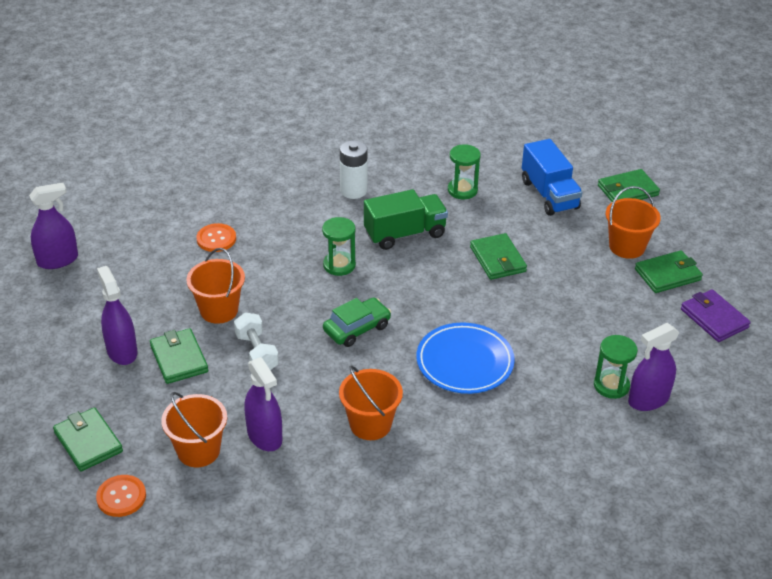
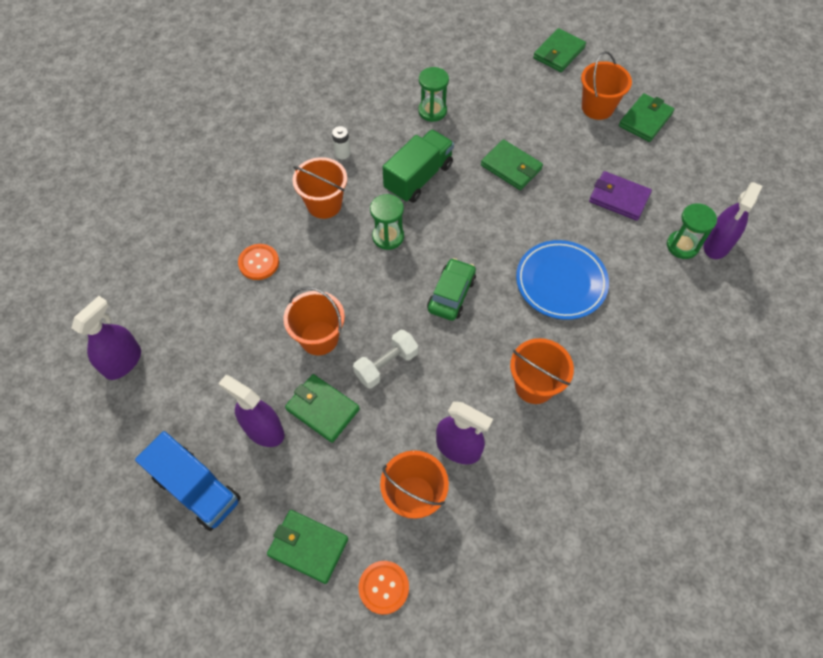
camera: 30 degrees left, 20 degrees up
(257, 352) = (386, 365): white dumbbell -> white dumbbell turned 75 degrees counterclockwise
(305, 220) = (324, 204): none -> orange bucket
(353, 191) = (342, 153): white battery -> white battery, size x0.59
(549, 195) = (503, 84): blue truck -> blue truck (197, 489)
(714, 318) = (706, 145): purple wallet -> purple wallet (619, 198)

